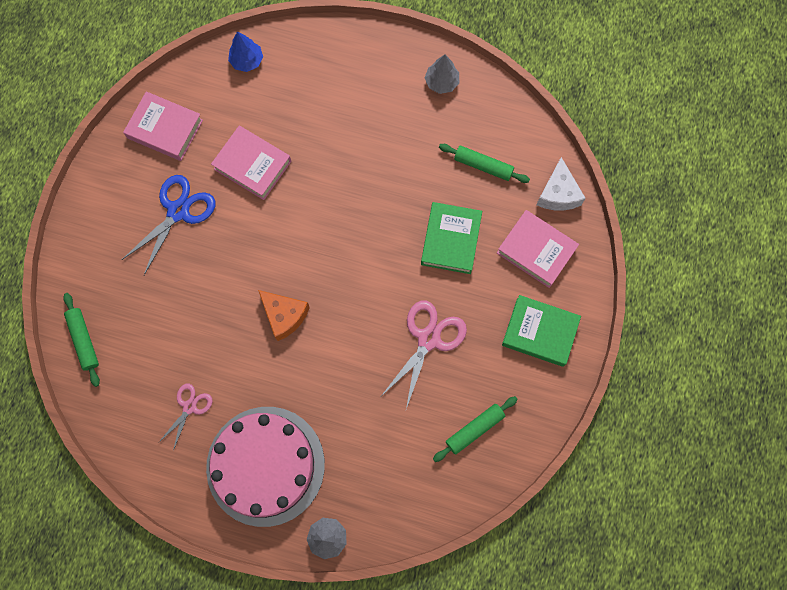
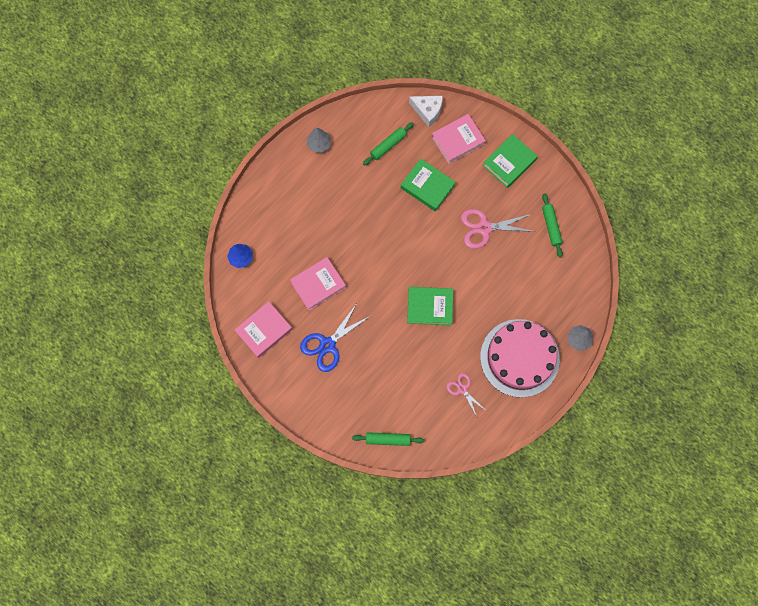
camera: 65 degrees left, 0 degrees up
(178, 211) = (327, 345): blue scissors -> blue scissors turned 105 degrees counterclockwise
(284, 316) = (430, 307): orange cheese -> green book
(428, 339) = (484, 228): pink scissors -> pink scissors turned 60 degrees counterclockwise

